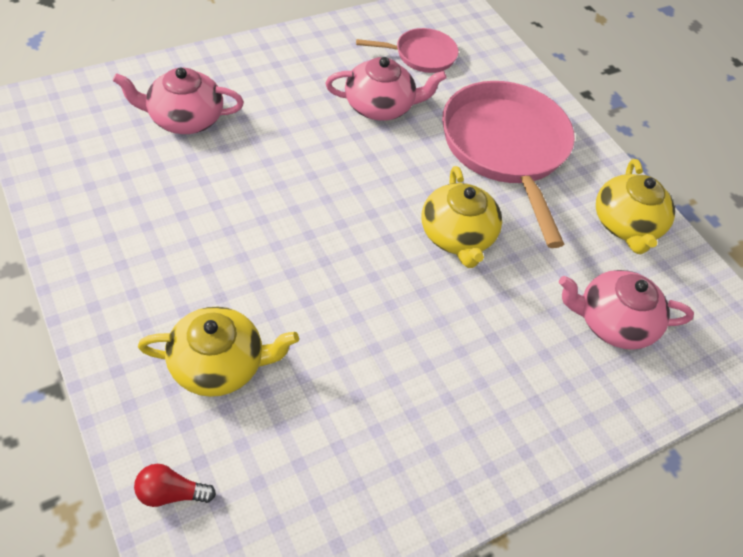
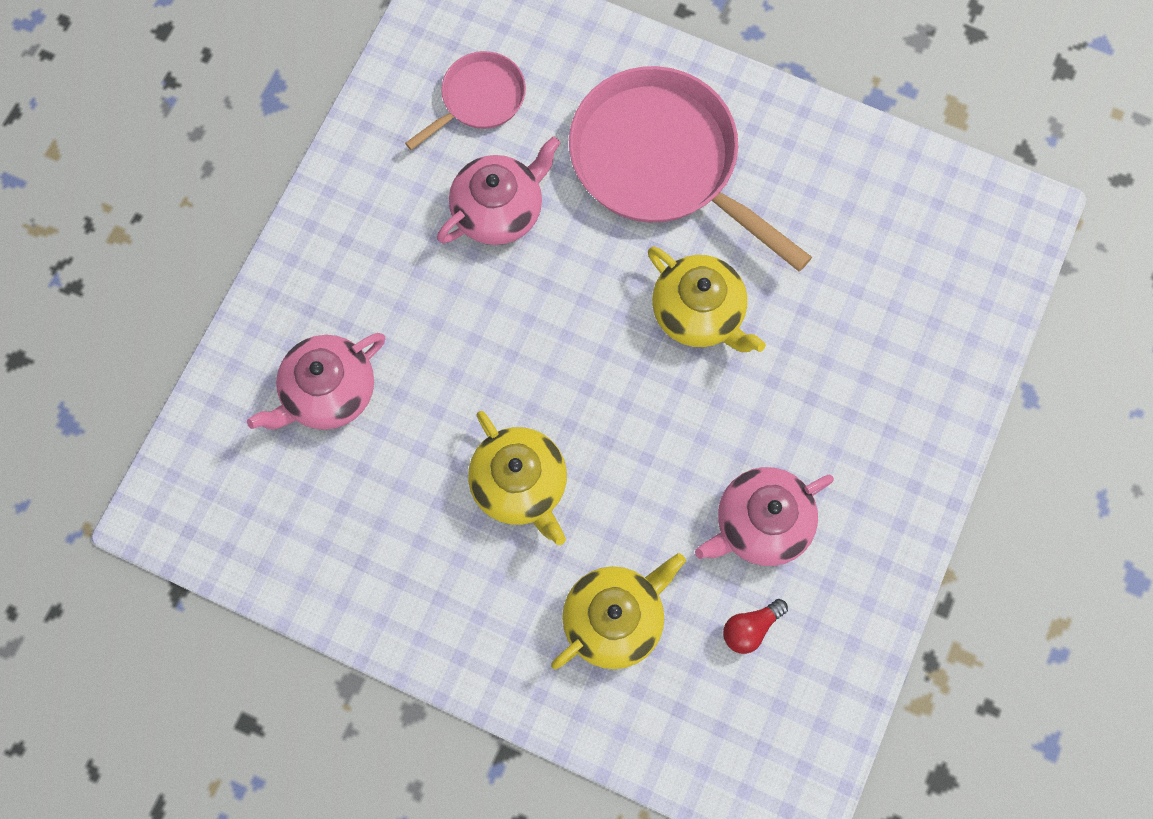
camera: 30 degrees left, 20 degrees up
(171, 493) = (682, 752): red light bulb -> red light bulb (750, 628)
(613, 322) = (897, 295): pink teapot -> pink teapot (761, 523)
(626, 225) = (836, 167): yellow teapot -> yellow teapot (520, 484)

